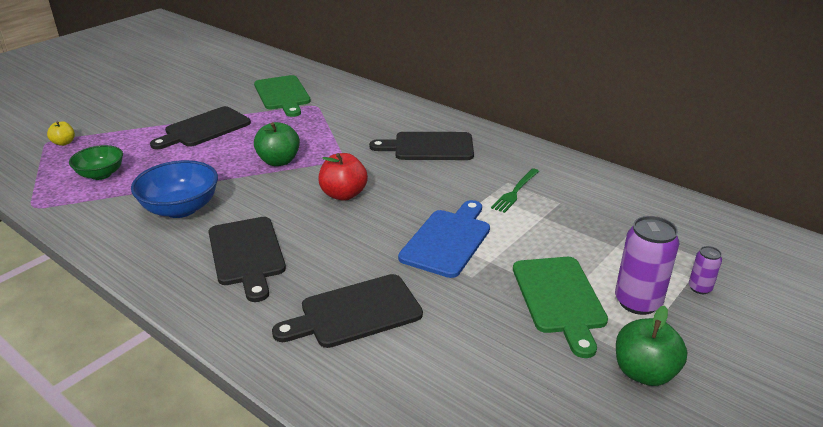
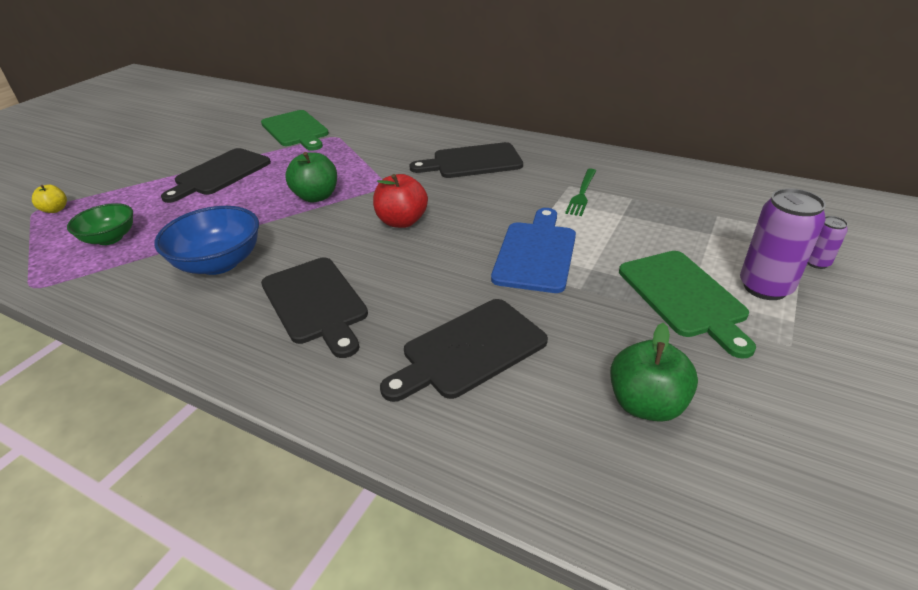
camera: 10 degrees left, 5 degrees up
(644, 372) = (816, 363): green apple -> green apple (646, 404)

